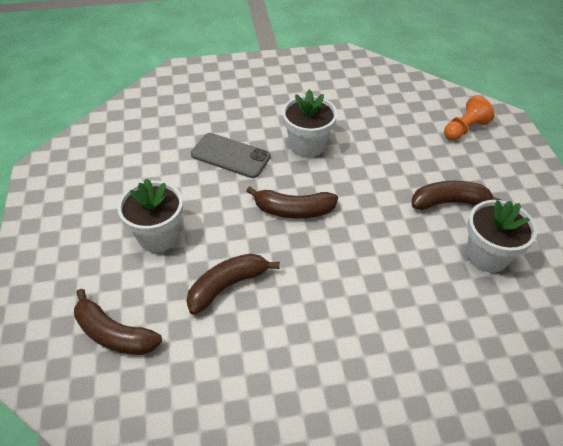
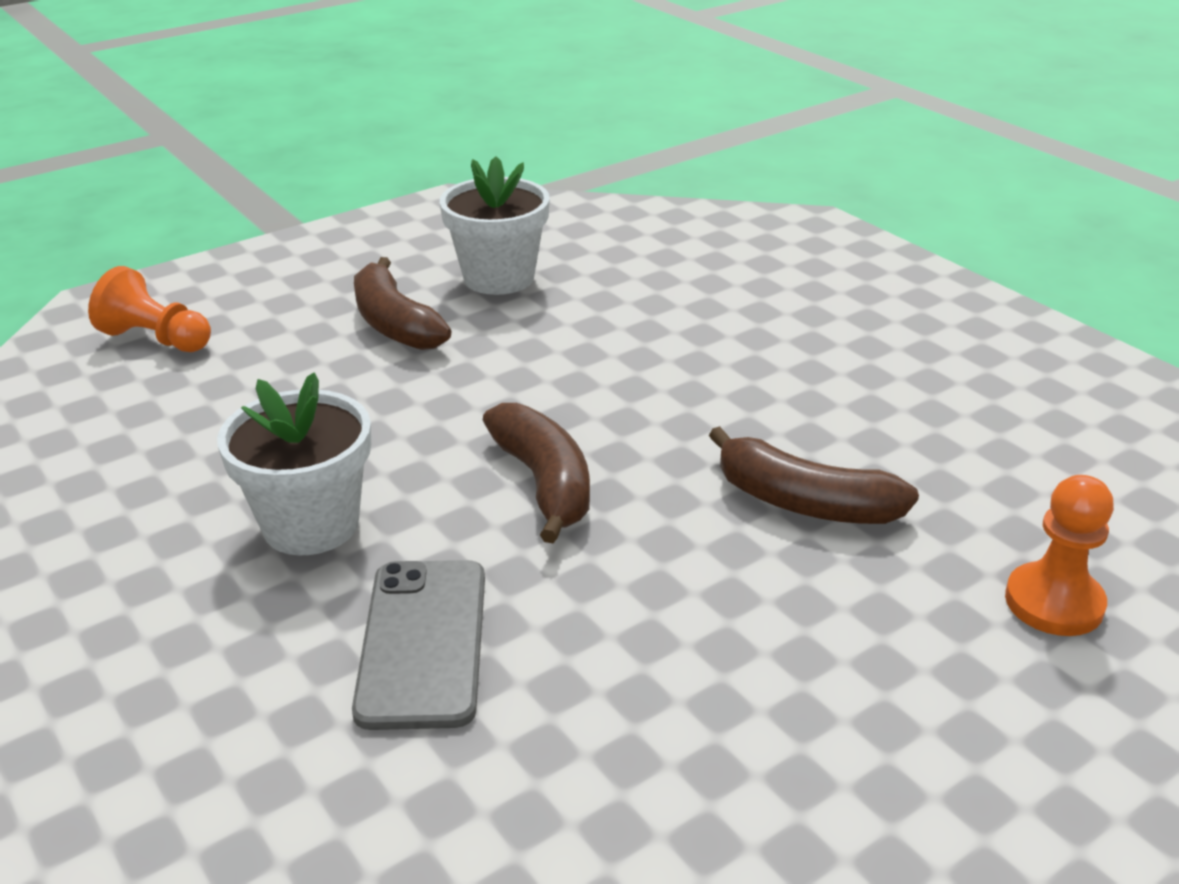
camera: 115 degrees left, 15 degrees down
(114, 334) = (1054, 602): brown banana -> orange pawn
(158, 236) = (782, 655): white flower pot -> none

